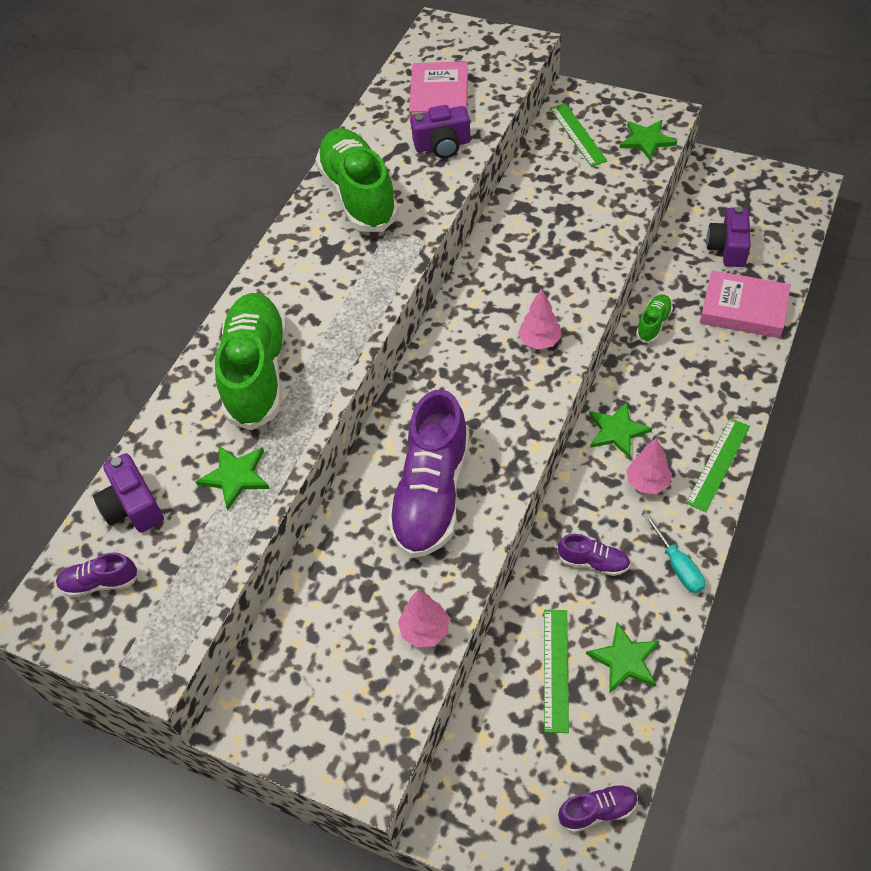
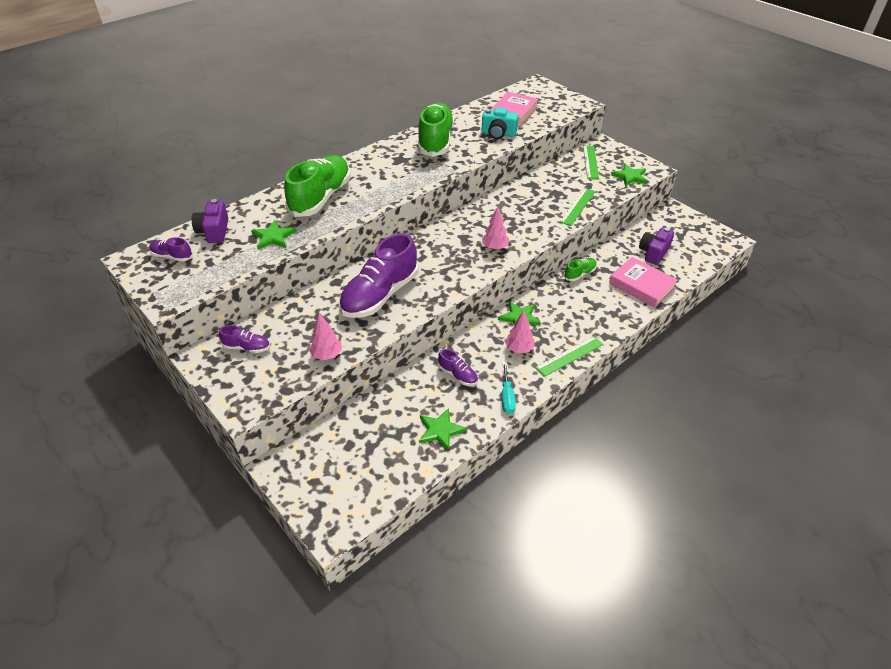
camera: 20 degrees right, 10 degrees down
(442, 145) = (498, 133): purple camera -> turquoise camera
(555, 669) = (396, 418): green ruler -> green ruler (577, 206)
(597, 810) = (368, 498): purple shoe -> purple shoe (247, 347)

